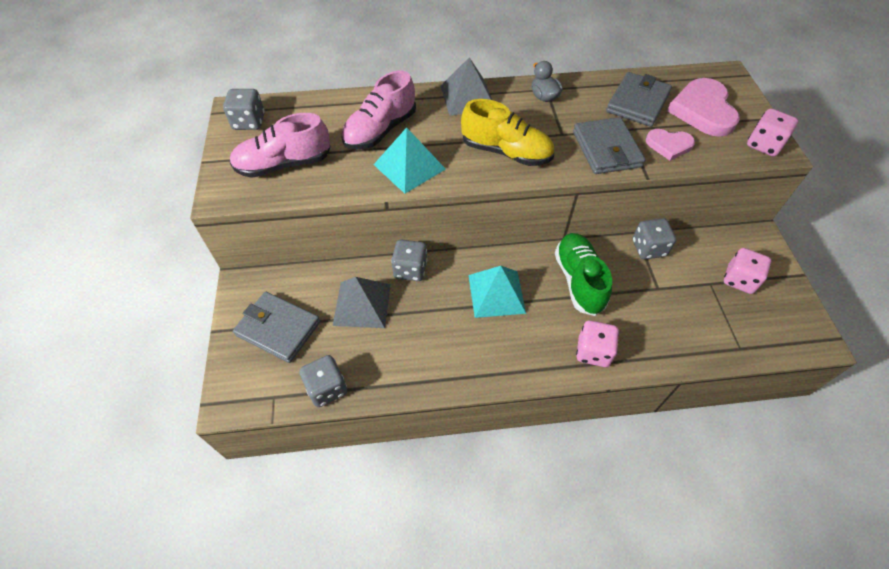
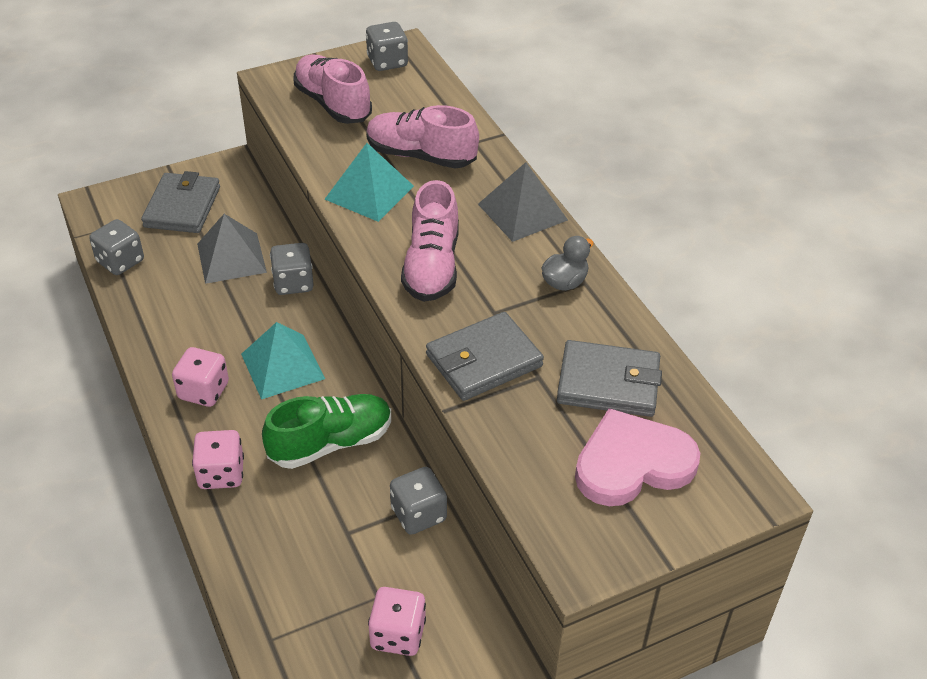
camera: 70 degrees right, 10 degrees down
(506, 152) = (432, 266): yellow shoe -> pink shoe
(669, 145) = (525, 427): pink heart -> none
(764, 145) = (584, 545): pink dice -> pink dice (203, 391)

